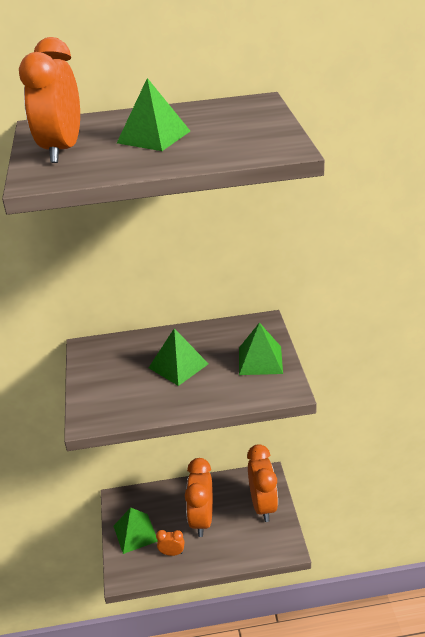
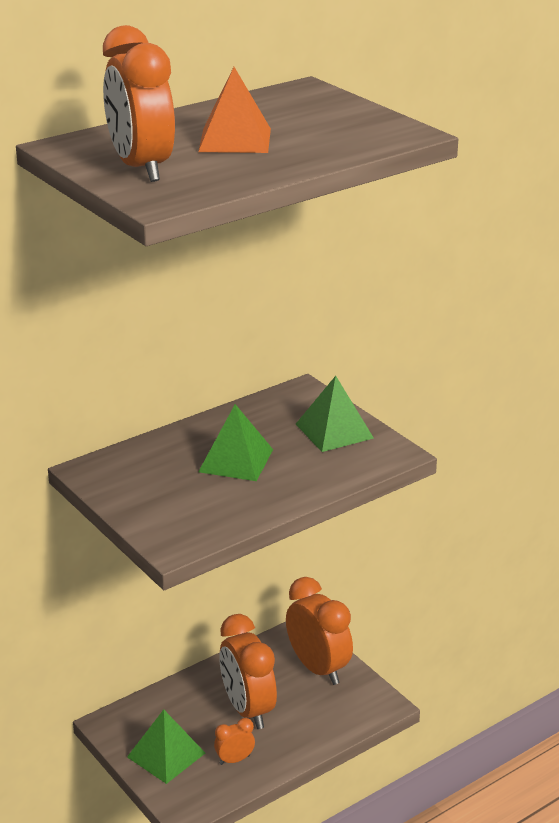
camera: 30 degrees left, 5 degrees down
(153, 137) = (235, 140): green pyramid -> orange pyramid

